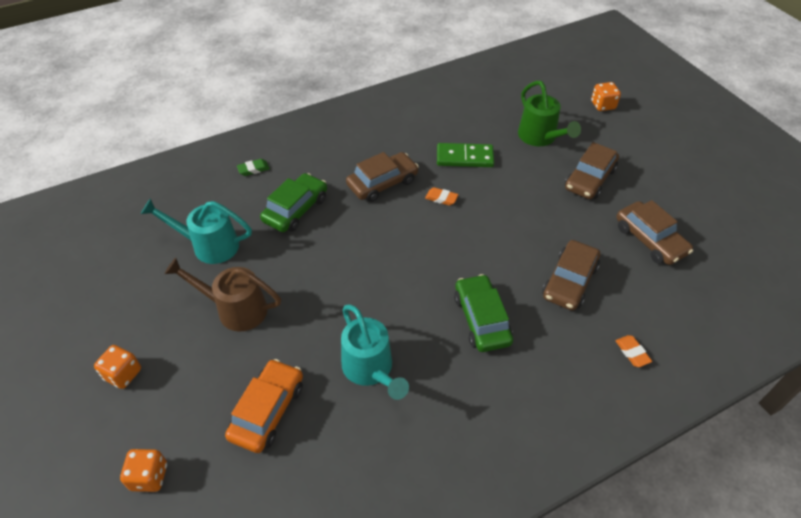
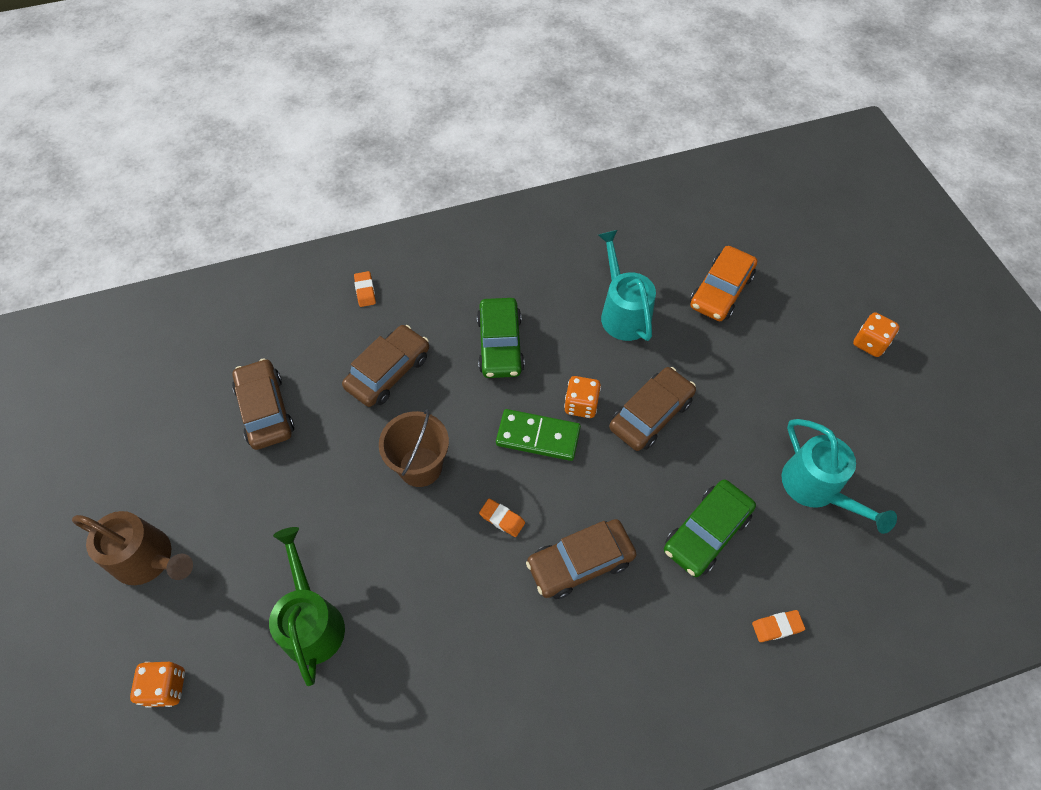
camera: 170 degrees left, 10 degrees up
(149, 476) = (815, 256): orange dice -> orange dice (581, 405)
(208, 245) = (817, 489): turquoise watering can -> turquoise watering can turned 45 degrees clockwise
(234, 309) = (768, 396): brown watering can -> brown watering can (150, 560)
(253, 169) = (777, 627): green eraser -> orange eraser
(464, 157) = (446, 595): green domino -> green domino (538, 436)
(511, 220) = (420, 466): none -> brown bucket
(589, 179) = (283, 520): brown car -> brown car (651, 414)

